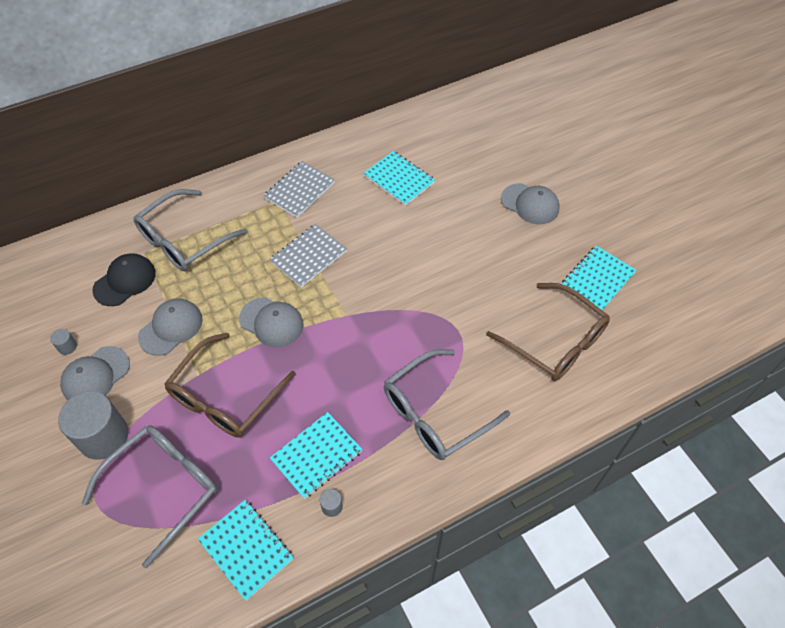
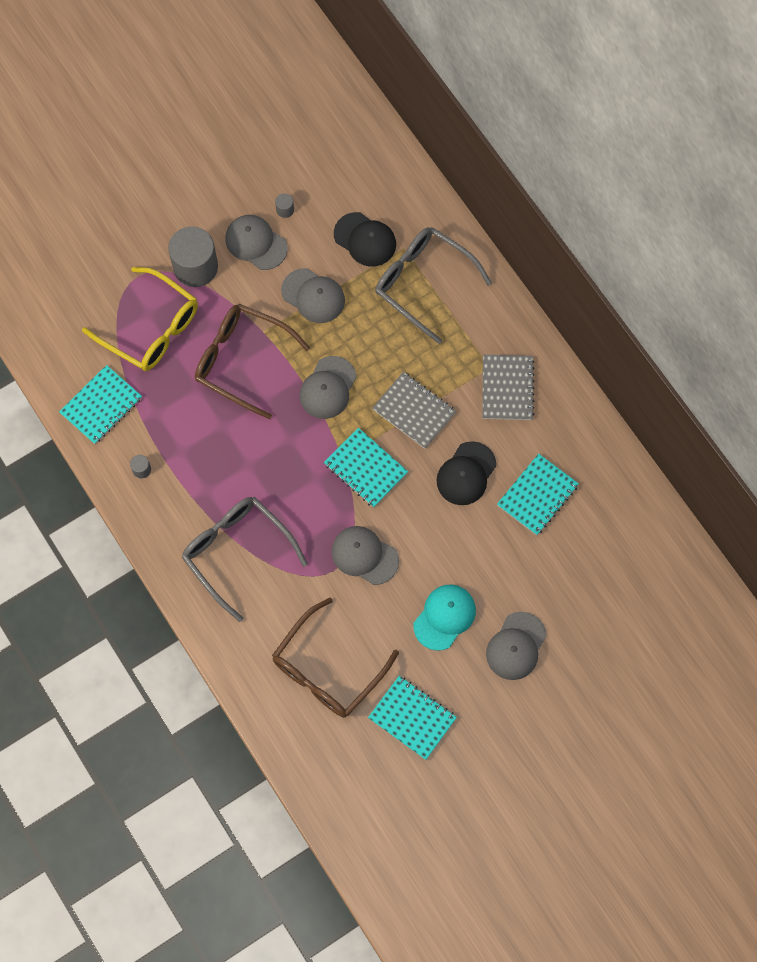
camera: 85 degrees right, 15 degrees up
(164, 487) = (151, 328): grey glasses -> yellow glasses
(299, 190) = (507, 388): grey notebook -> grey notebook turned 60 degrees clockwise
(316, 455) = (188, 450): turquoise notebook -> turquoise notebook (365, 468)
(374, 224) = (466, 474): none -> black cap
(445, 304) = (364, 555): none -> grey cap
(504, 249) = (444, 617): none -> turquoise cap

